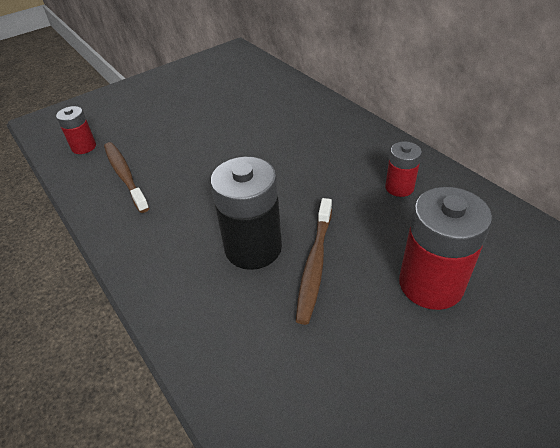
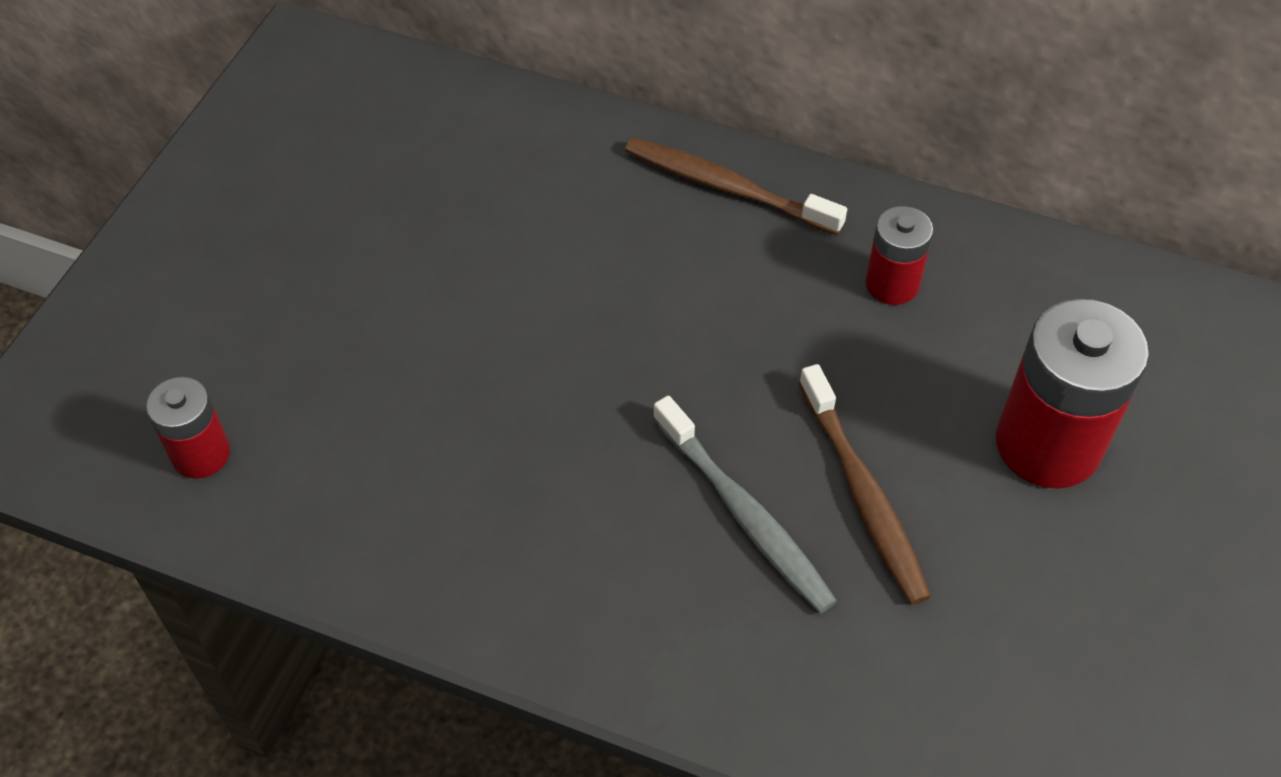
camera: 35 degrees left, 10 degrees up
(125, 176) = (368, 481): brown toothbrush -> brown toothbrush (728, 188)
(253, 248) = (744, 513): black battery -> grey toothbrush

